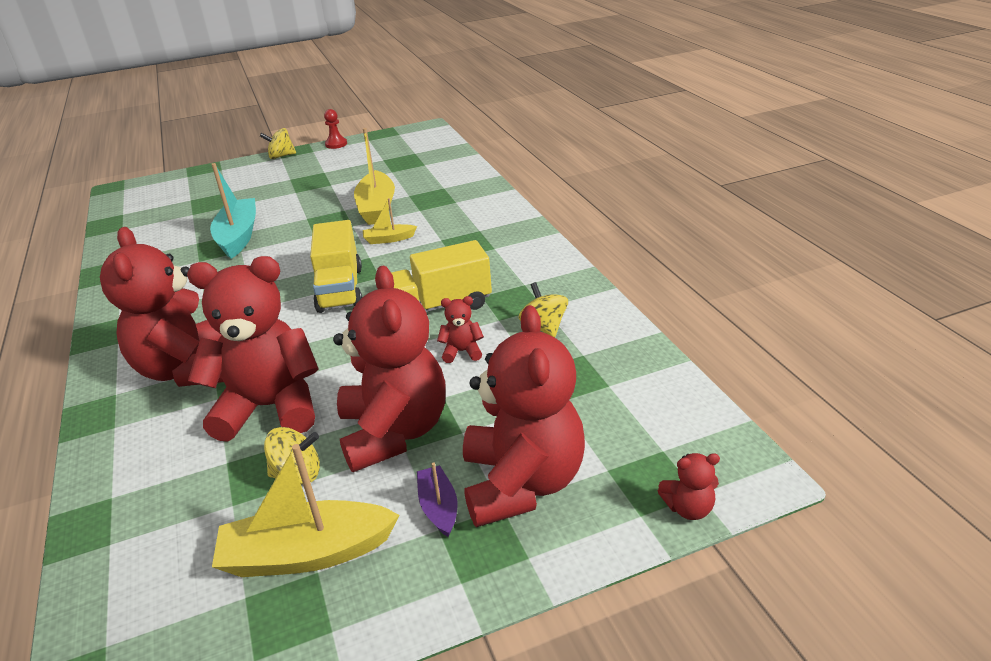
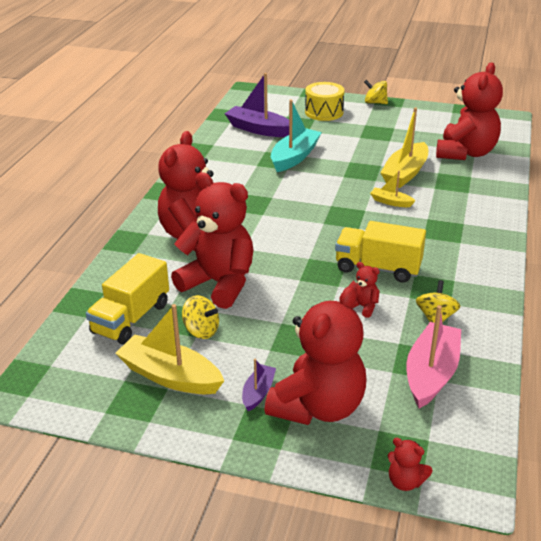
camera: 35 degrees right, 0 degrees up
(167, 224) = (259, 129): none -> purple boat
(232, 182) = (324, 112): none -> yellow drum
(336, 144) = (424, 107): red pawn -> none
(340, 289) = (325, 225): yellow truck -> yellow truck (131, 318)
(394, 431) = (274, 335): red teddy bear -> red teddy bear (465, 153)
(596, 383) = (431, 374): none -> pink boat

